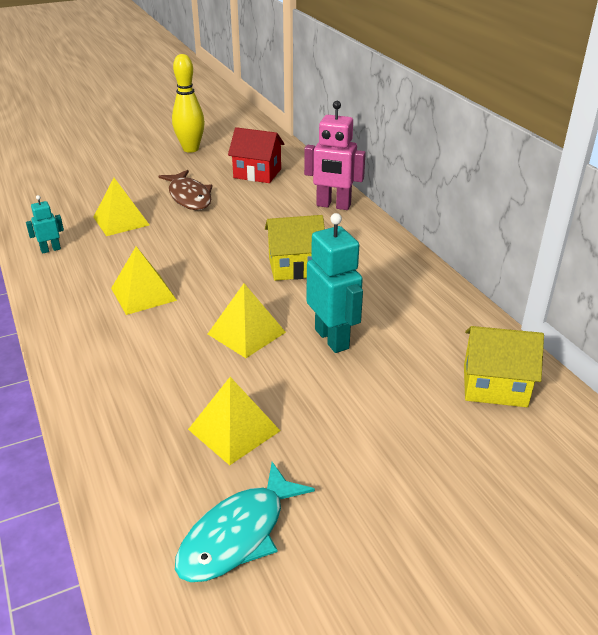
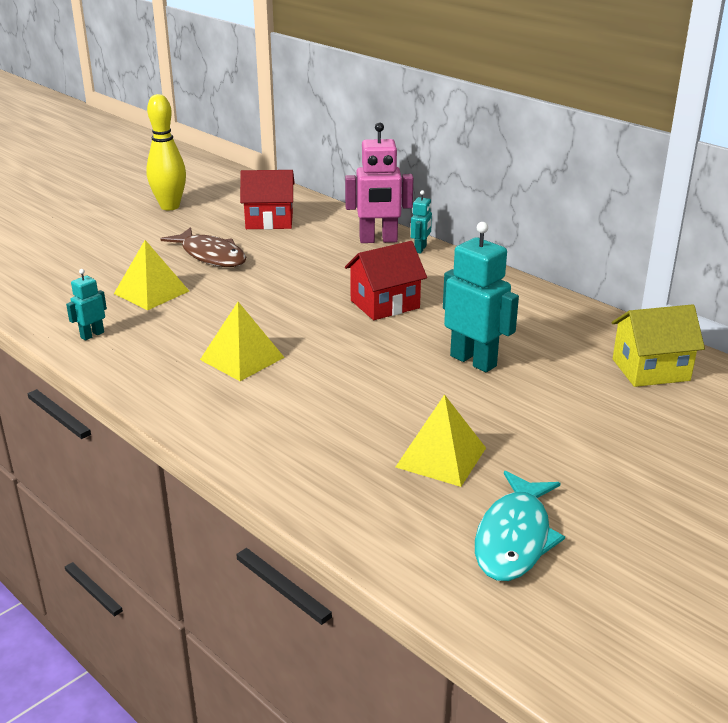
camera: 20 degrees left, 5 degrees down
(246, 333) = (384, 372): yellow pyramid -> none
(295, 267) = (385, 304): yellow house -> red house
(363, 220) = (420, 249): none -> turquoise robot

